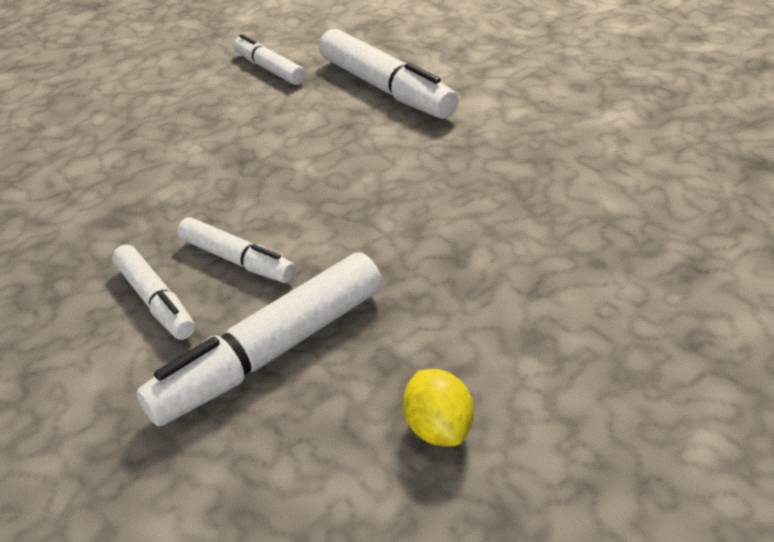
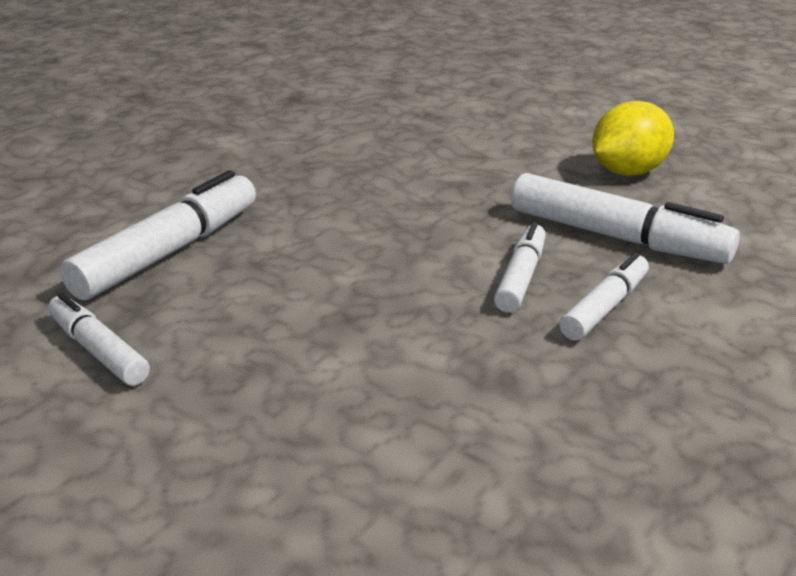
camera: 110 degrees left, 10 degrees down
(269, 69) = (98, 350): white marker -> white marker turned 105 degrees clockwise
(438, 428) = (628, 172): yellow lemon -> yellow lemon, size x1.61

